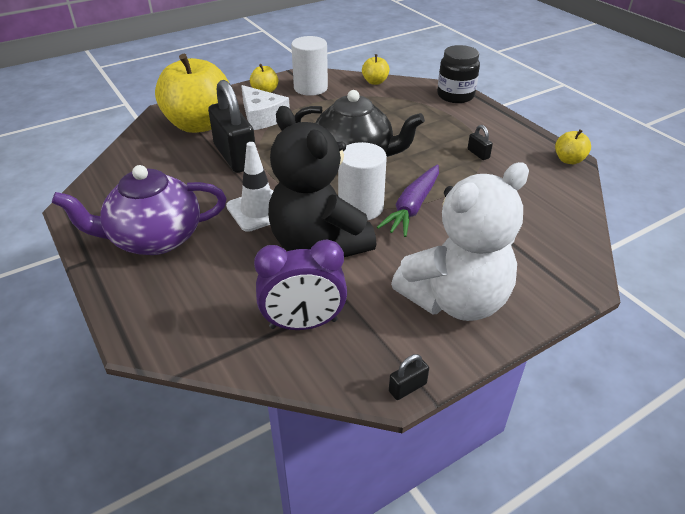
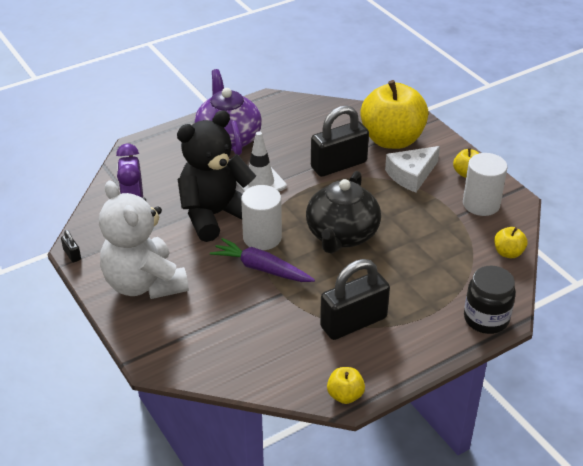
camera: 90 degrees right, 0 degrees up
(478, 154) = (353, 322): black padlock -> black padlock, size x2.50

